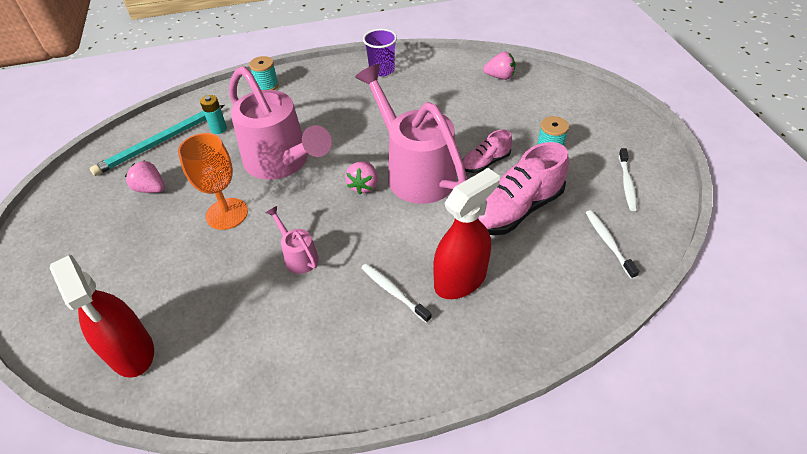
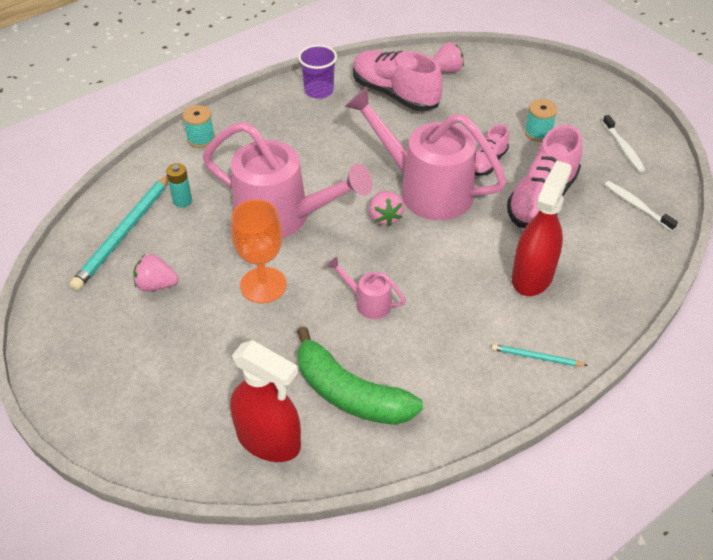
camera: 25 degrees left, 0 degrees up
(225, 334) = (350, 393): none -> green banana
(393, 292) = (480, 305): white toothbrush -> none
(413, 362) = (536, 357): none -> turquoise pencil
(442, 86) = (395, 94): none -> pink shoe

